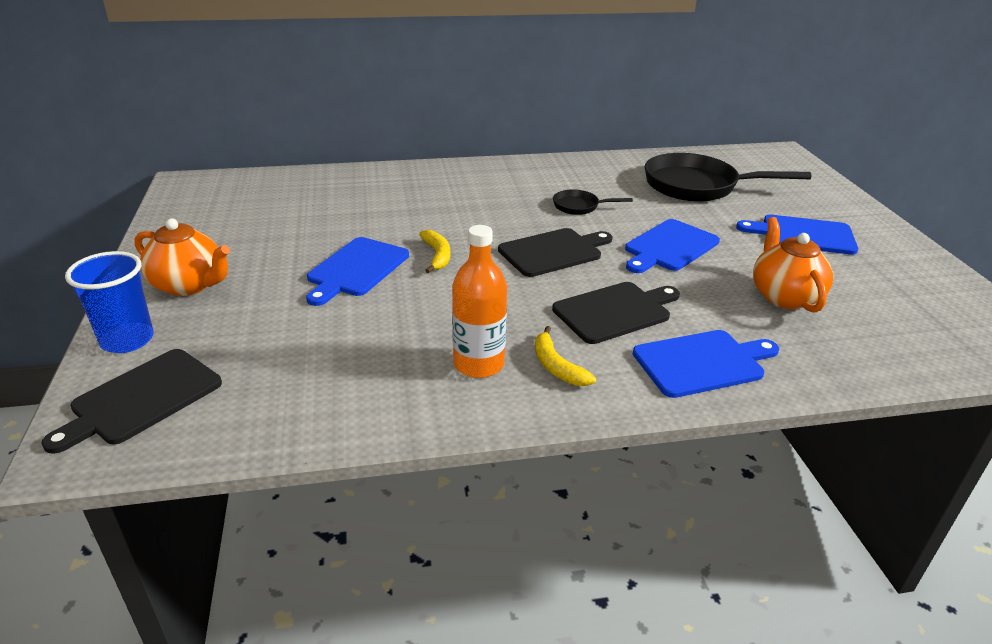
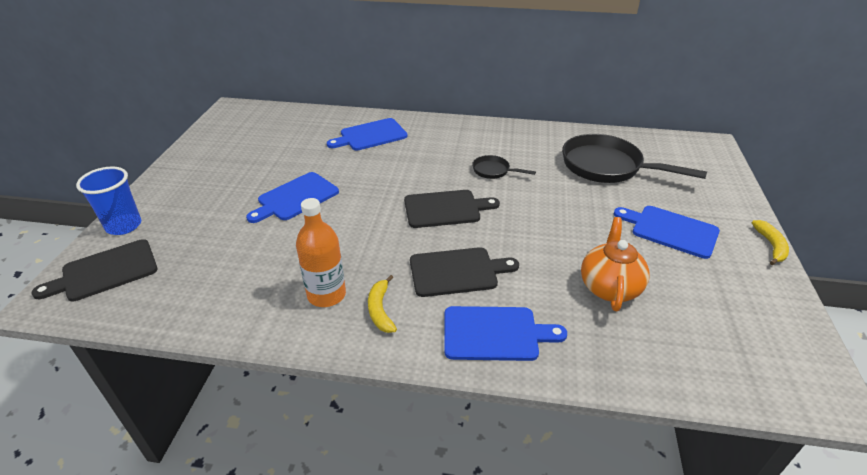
camera: 20 degrees right, 5 degrees up
(189, 285) = (184, 191): orange teapot -> none
(437, 256) = (358, 197): yellow banana -> yellow banana (771, 246)
(669, 247) = (542, 221): blue cutting board -> blue cutting board (371, 135)

